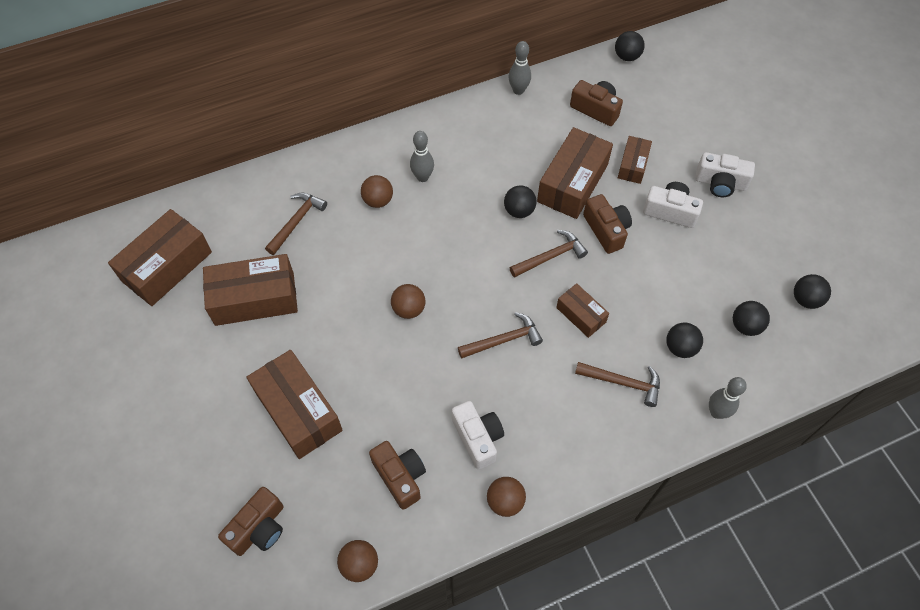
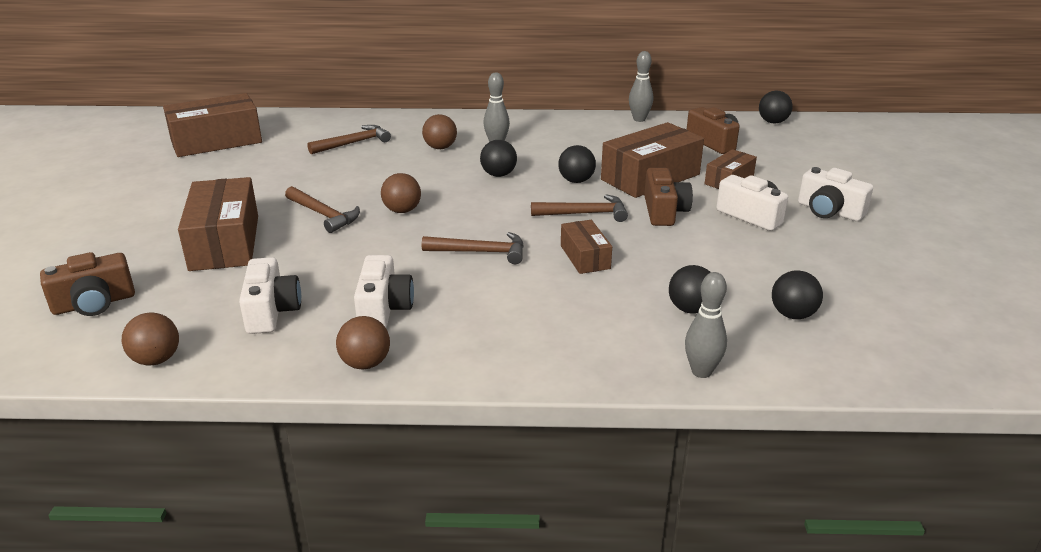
camera: 25 degrees right, 30 degrees down
(254, 299) = (267, 173): brown box -> none
(400, 477) = (271, 311): brown camera -> white camera
(623, 382) = (594, 316): brown hammer -> brown hammer (324, 215)
(805, 299) = (894, 315): black ball -> black ball (498, 175)

